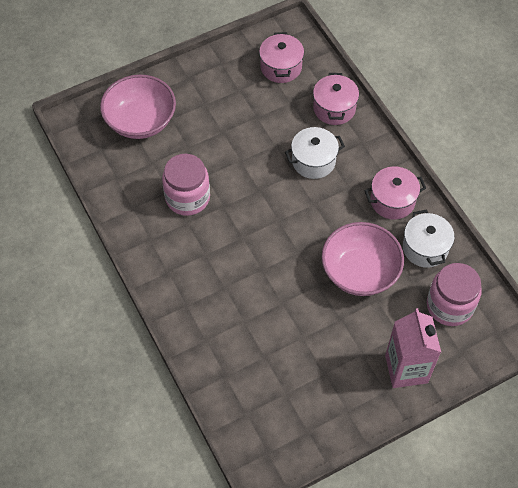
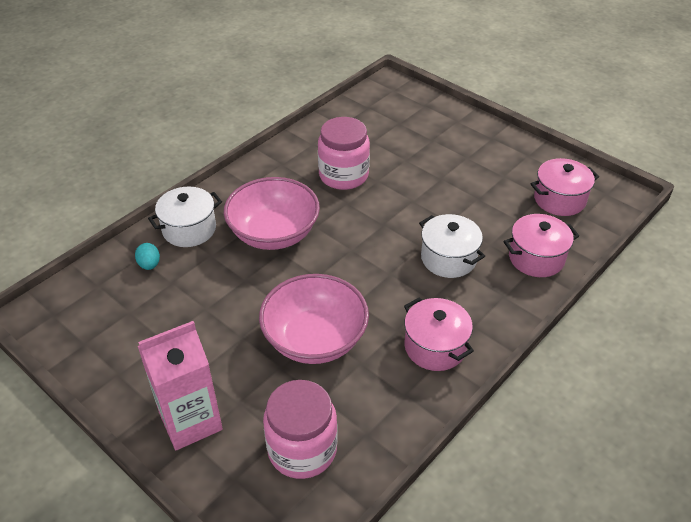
camera: 70 degrees right, 15 degrees down
(140, 121) = (416, 122): pink bowl -> pink bowl (274, 233)
(237, 369) = (149, 265): none -> turquoise egg
(425, 248) = (381, 399): white pot -> white pot (189, 229)

